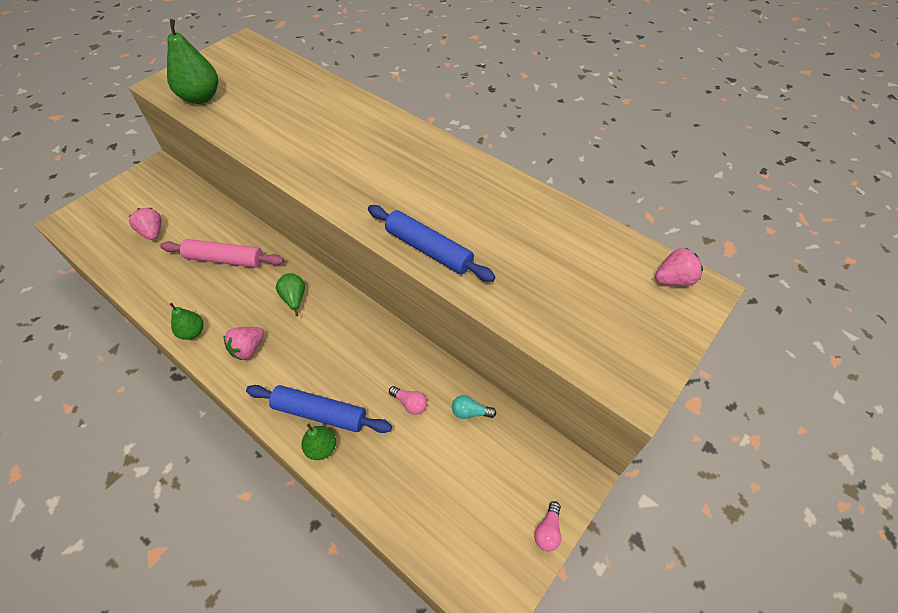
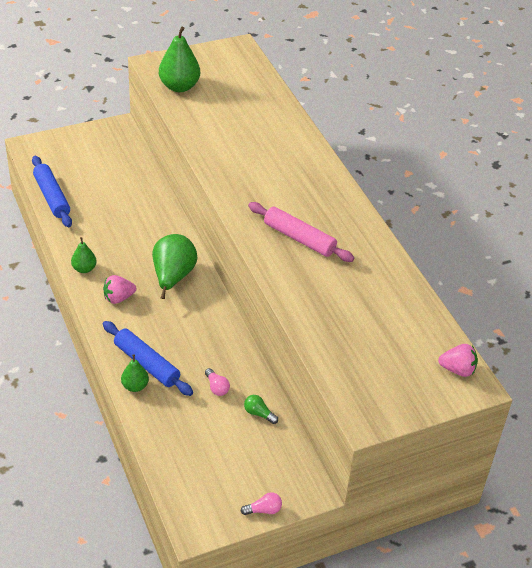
camera: 25 degrees right, 10 degrees down
(152, 232) = (90, 181): pink strawberry -> none
(225, 259) = (135, 225): pink rolling pin -> pink rolling pin (299, 238)
(294, 299) = (173, 277): green pear -> green pear, size x1.79
(429, 249) = (283, 271): blue rolling pin -> blue rolling pin (52, 197)
(470, 412) = (259, 413): turquoise light bulb -> green light bulb
(547, 531) = (263, 510): pink light bulb -> pink light bulb turned 150 degrees counterclockwise

